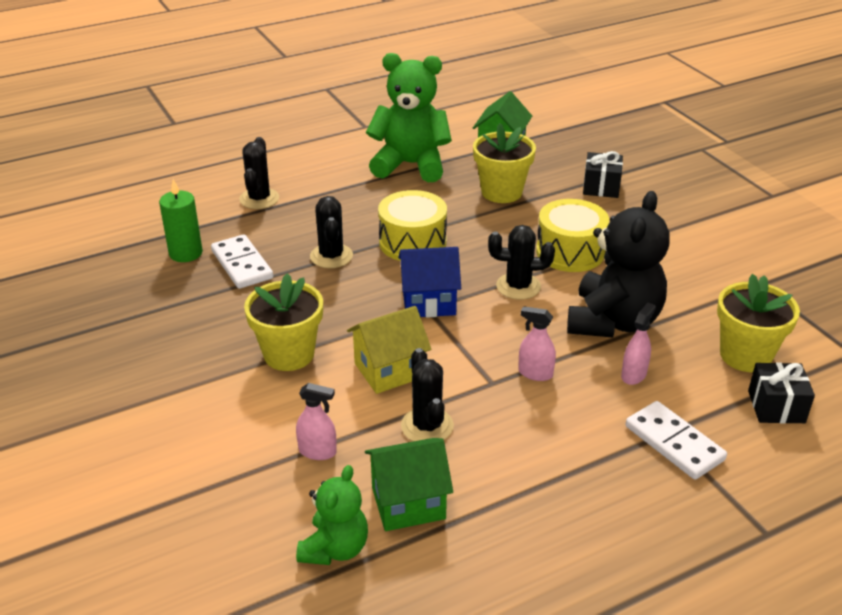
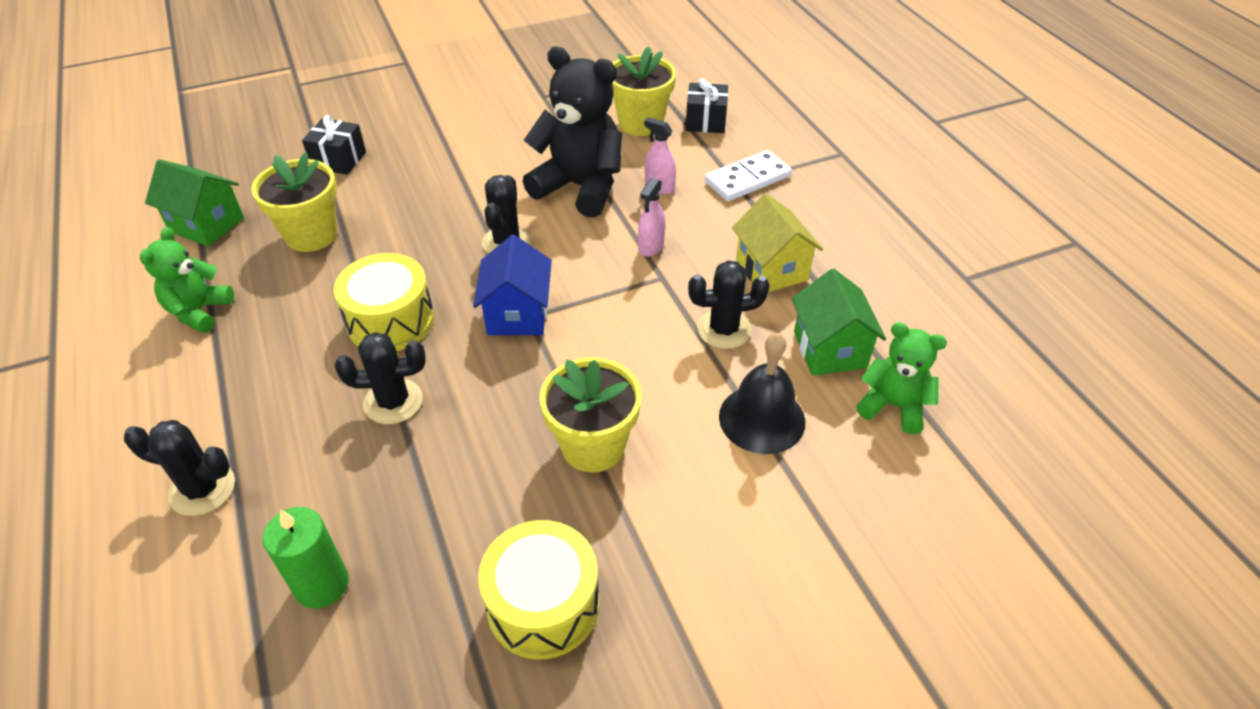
camera: 85 degrees left, 10 degrees up
(242, 265) = (379, 505): white domino -> none
(317, 451) = (762, 419): pink spray bottle -> black bell
(389, 370) = (634, 354): yellow house -> yellow house (771, 270)
(410, 165) = (199, 311): green teddy bear -> green teddy bear, size x0.58
(570, 252) = (455, 198): yellow drum -> yellow drum (543, 604)

